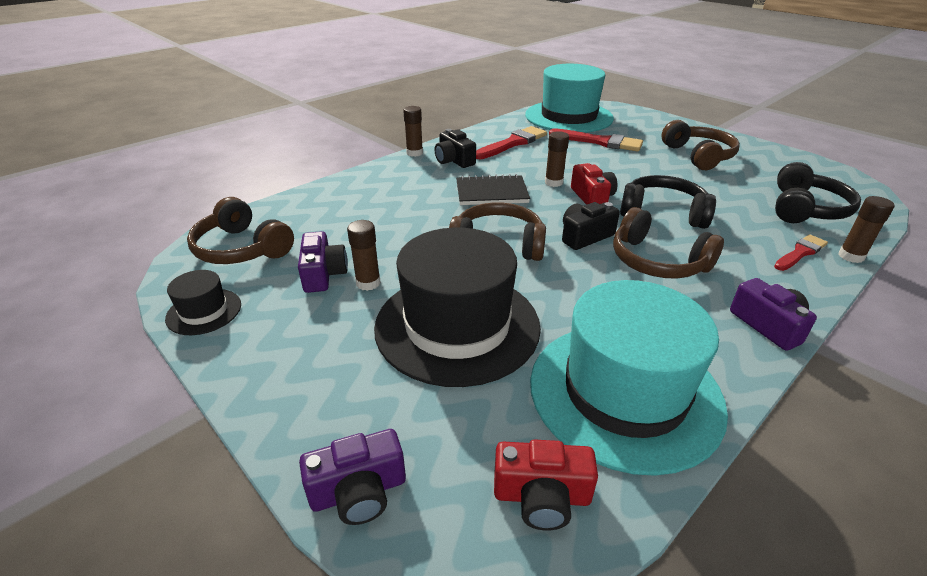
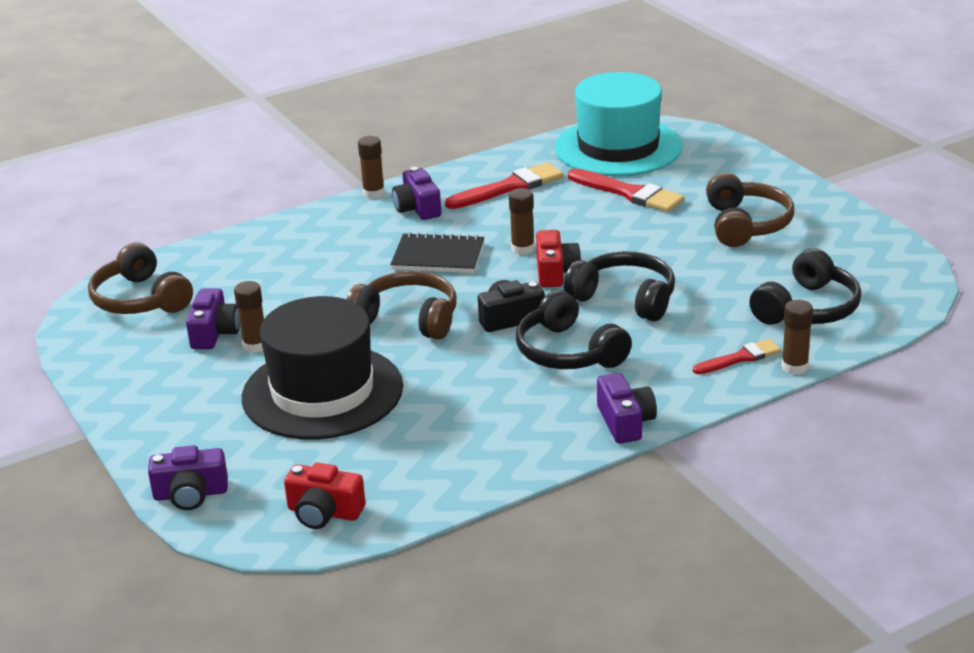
camera: 15 degrees right, 5 degrees down
(204, 311) = (95, 357): black hat -> none
(454, 160) = (417, 208): black camera -> purple camera
(625, 392) = (439, 458): turquoise hat -> none
(657, 261) = (568, 352): brown headphones -> black headphones

